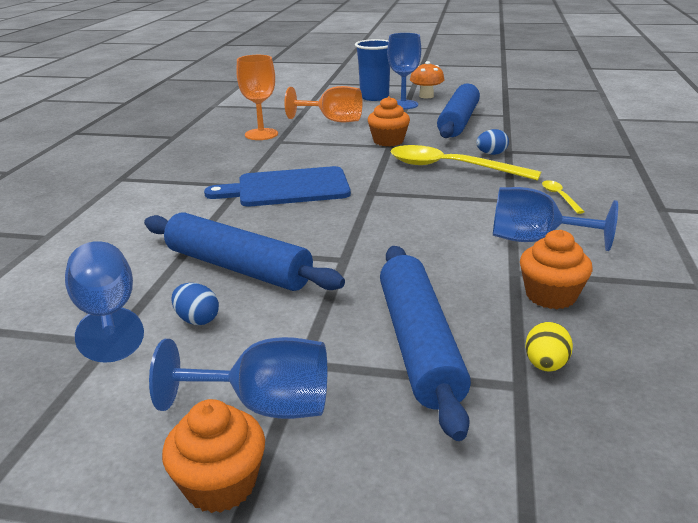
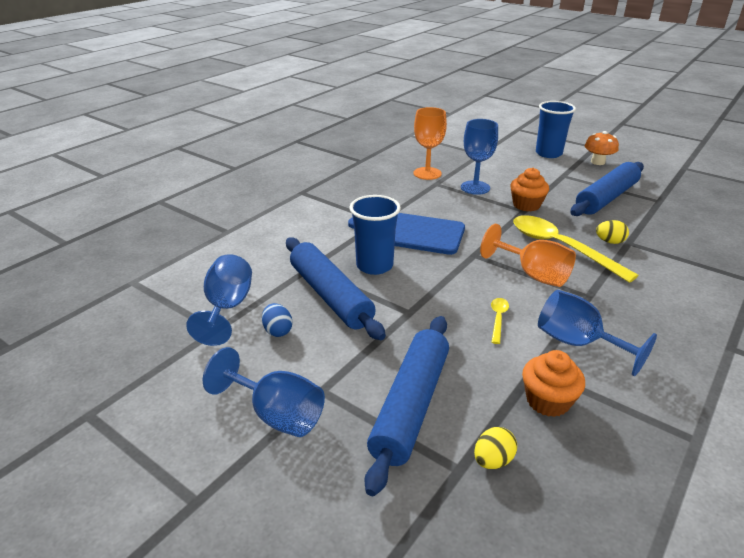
camera: 25 degrees right, 5 degrees up
(220, 484) = (216, 459): orange cupcake -> none
(268, 227) = (374, 266): none -> blue cup
(333, 120) = (494, 172): orange goblet -> orange goblet (533, 274)
(403, 105) = (568, 167): blue goblet -> blue goblet (475, 187)
(491, 154) = (609, 242): blue egg -> yellow egg
(559, 197) = (637, 305): yellow spoon -> yellow spoon (498, 319)

